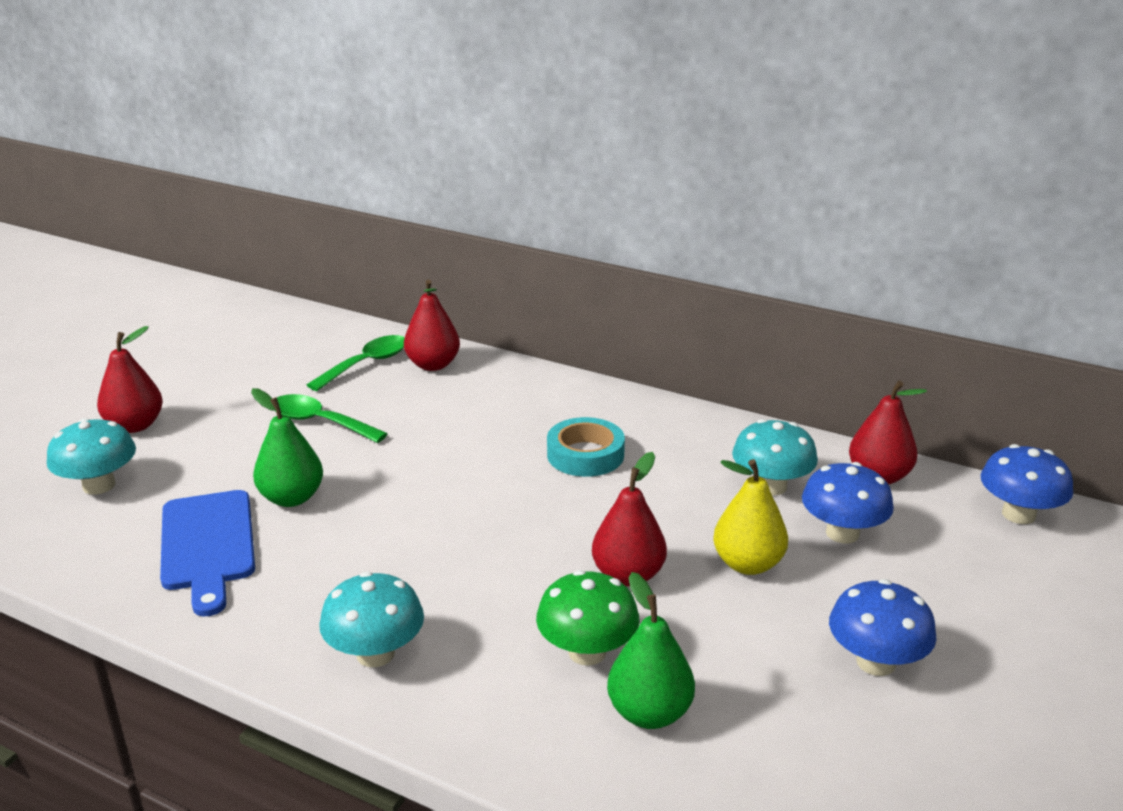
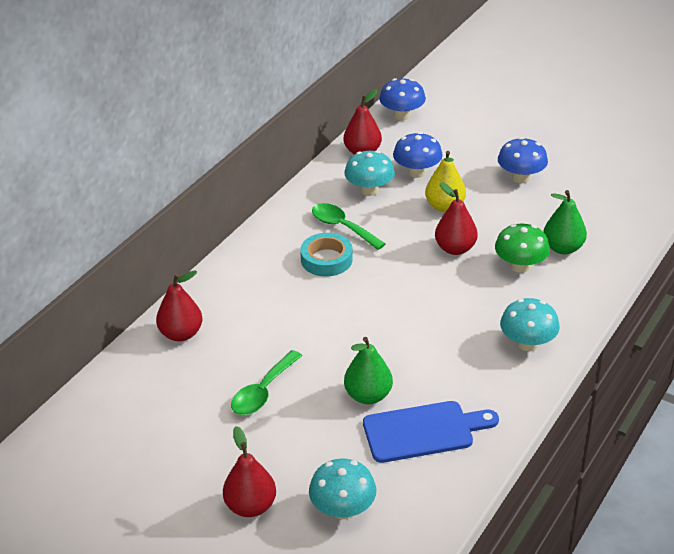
camera: 85 degrees left, 10 degrees up
(366, 364) = (171, 372): green spoon -> green spoon (342, 227)

